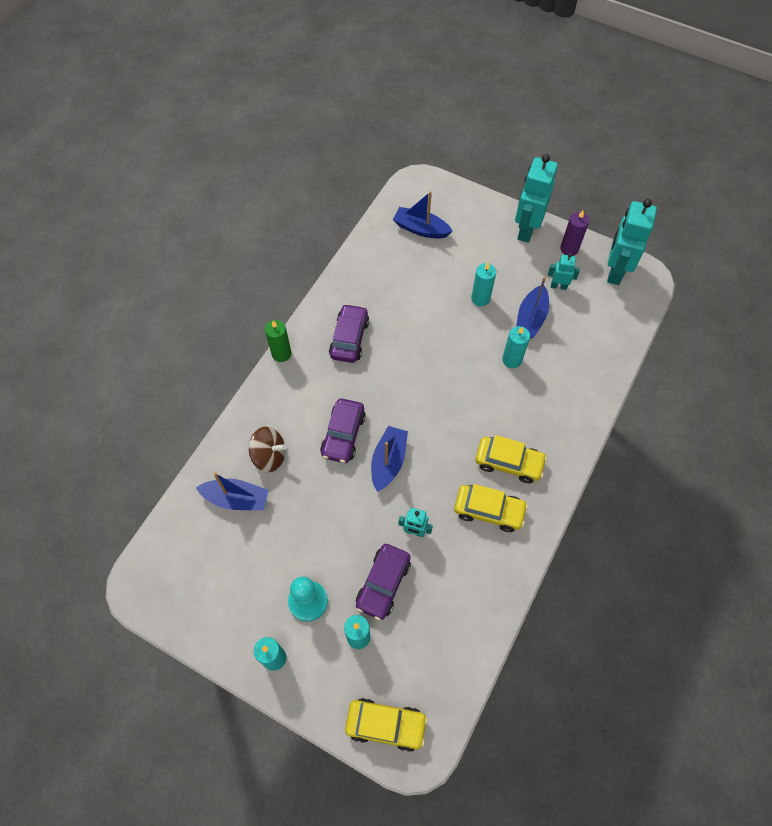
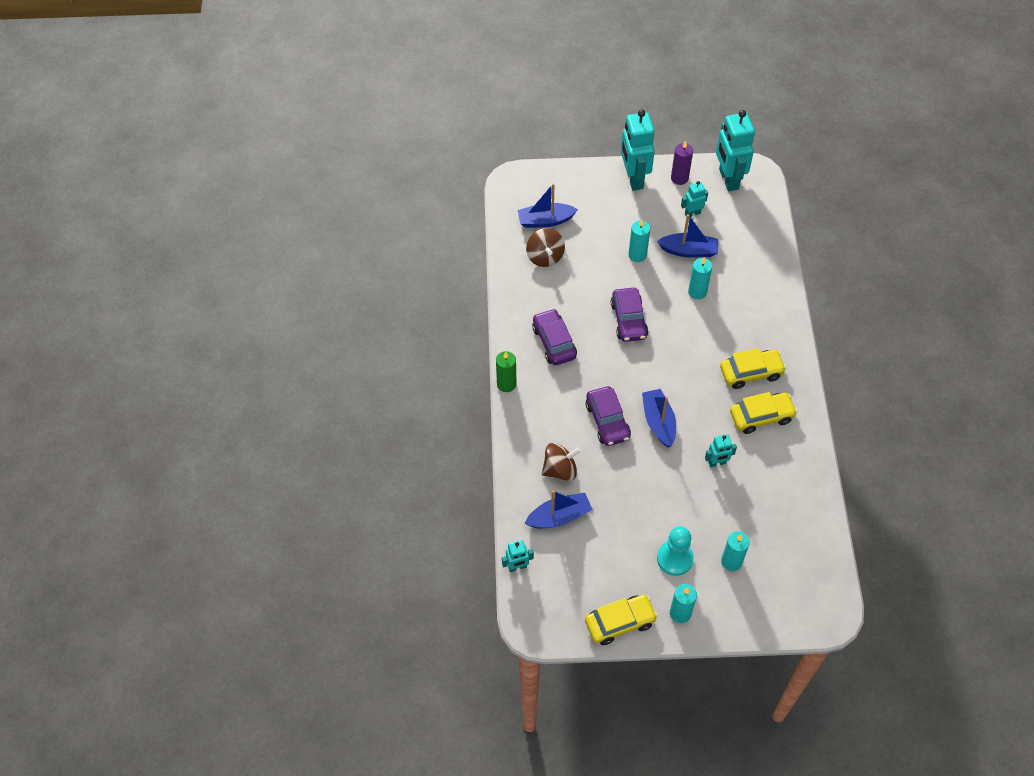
camera: 30 degrees left, 5 degrees down
(166, 524) = (517, 567): none -> turquoise robot
(383, 584) = (721, 513): purple car -> purple car (629, 320)
(386, 725) = (795, 608): yellow car -> yellow car (620, 622)
(397, 260) = (545, 256): none -> brown spinning top
(531, 318) = (689, 251): blue boat -> blue boat turned 75 degrees counterclockwise

